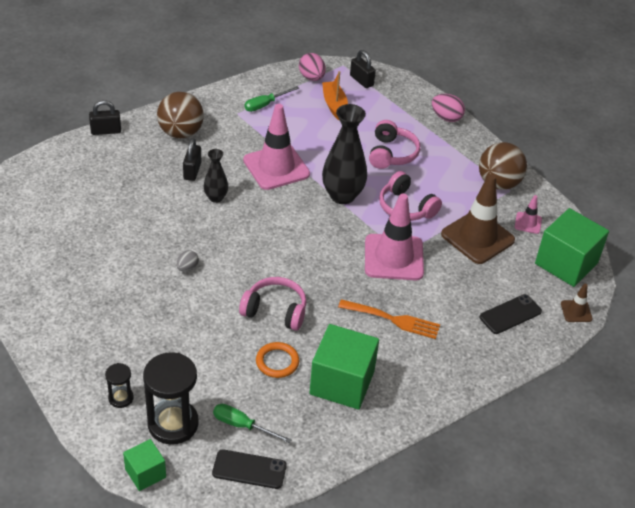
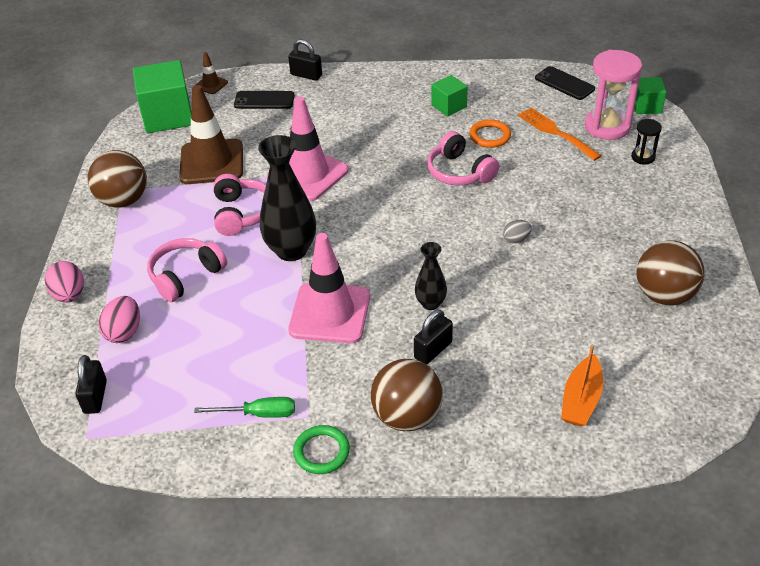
camera: 140 degrees left, 0 degrees up
(51, 267) = (664, 295): none -> brown ball
(106, 131) = (509, 466): black padlock -> black padlock (306, 75)
(173, 424) = (607, 126): black hourglass -> pink hourglass
(214, 102) = (321, 452): none -> green ring
(242, 425) = (551, 108): green screwdriver -> none
(311, 77) = (152, 434): pink egg -> pink egg (124, 332)
(334, 105) = (173, 372): orange boat -> orange boat (581, 400)
(342, 382) = (449, 106): green cube -> green cube, size x0.54
(393, 319) = (363, 130): orange fork -> orange fork (556, 133)
(528, 223) = (150, 156): pink traffic cone -> none

